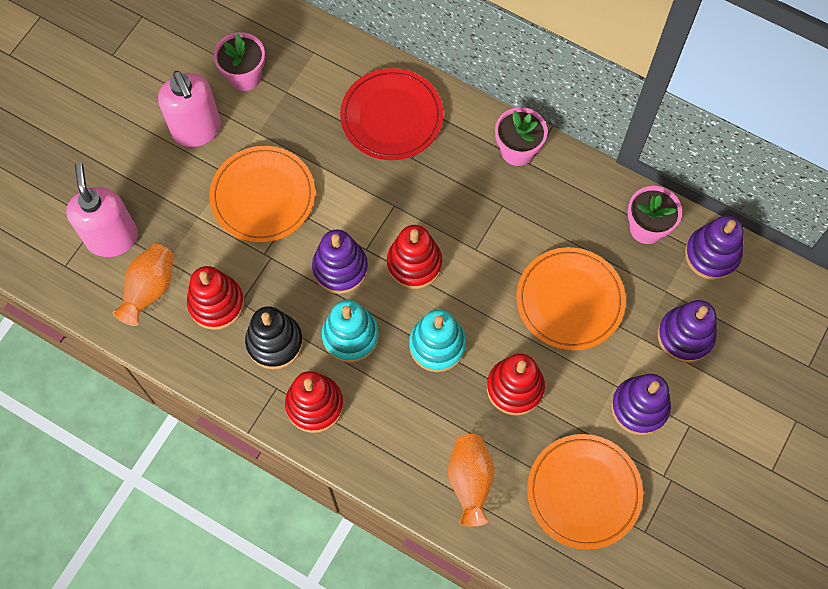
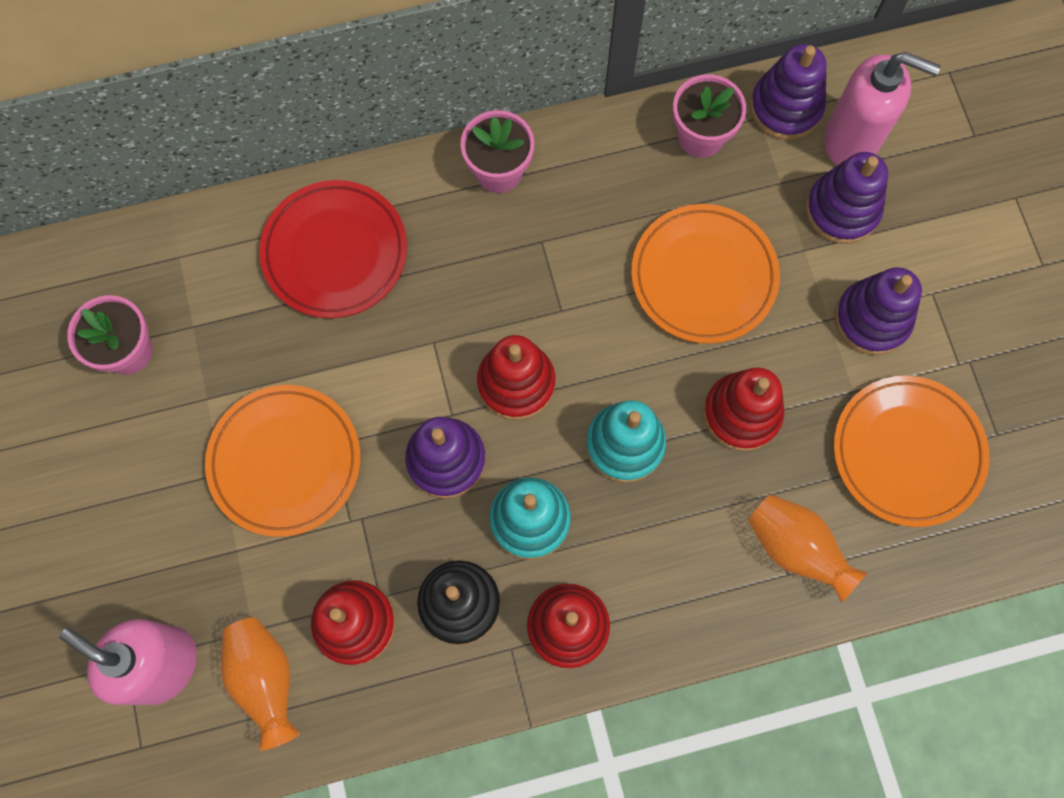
camera: 45 degrees left, 5 degrees up
(197, 130) = (135, 457): pink soap dispenser -> pink soap dispenser (851, 140)

